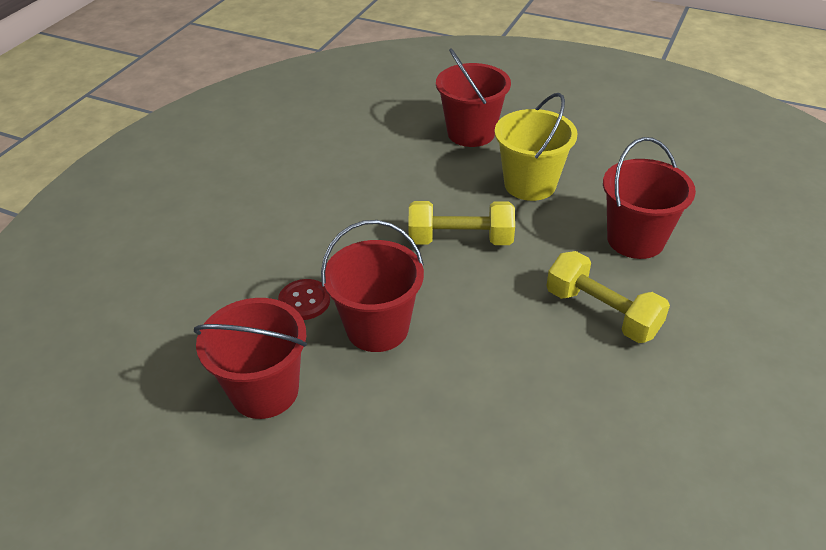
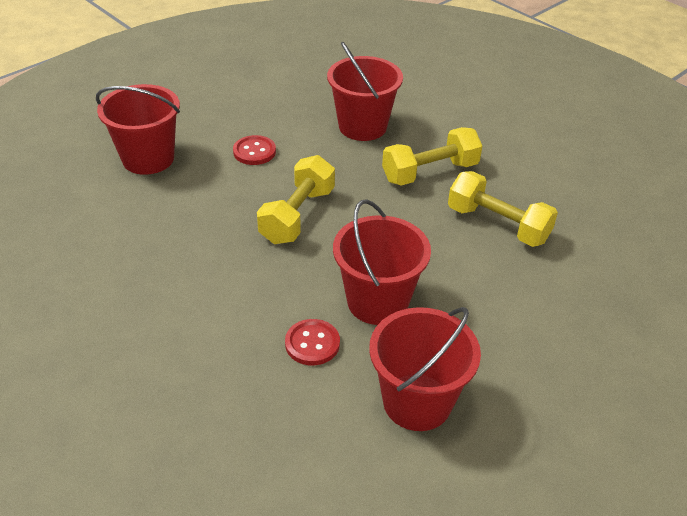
camera: 70 degrees left, 0 degrees up
(530, 184) = (254, 152): yellow bucket -> red button
(554, 393) = (497, 224): none -> yellow dumbbell

